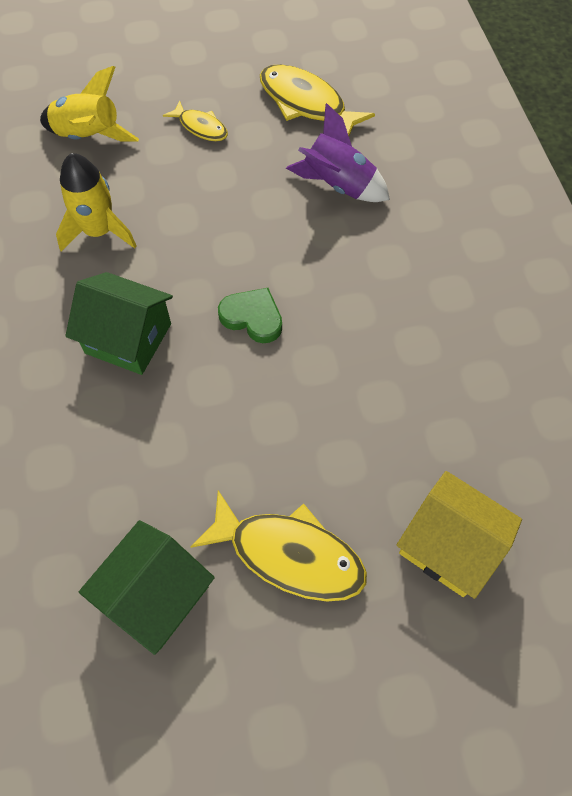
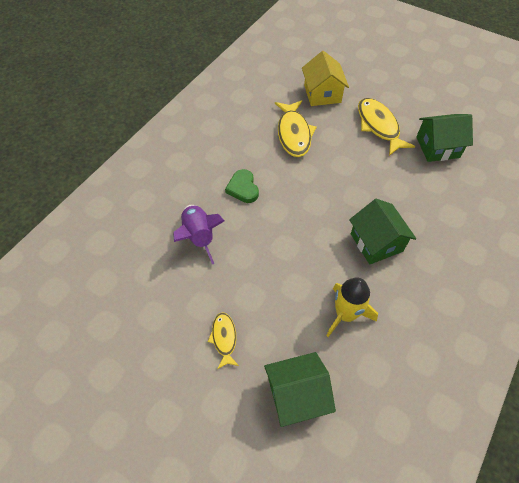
camera: 135 degrees left, 5 degrees down
(89, 137) = (296, 395): yellow rocket -> green house
(252, 317) = (310, 208): green heart -> green heart (243, 188)
(306, 104) = (150, 300): yellow fish -> yellow fish (294, 134)

